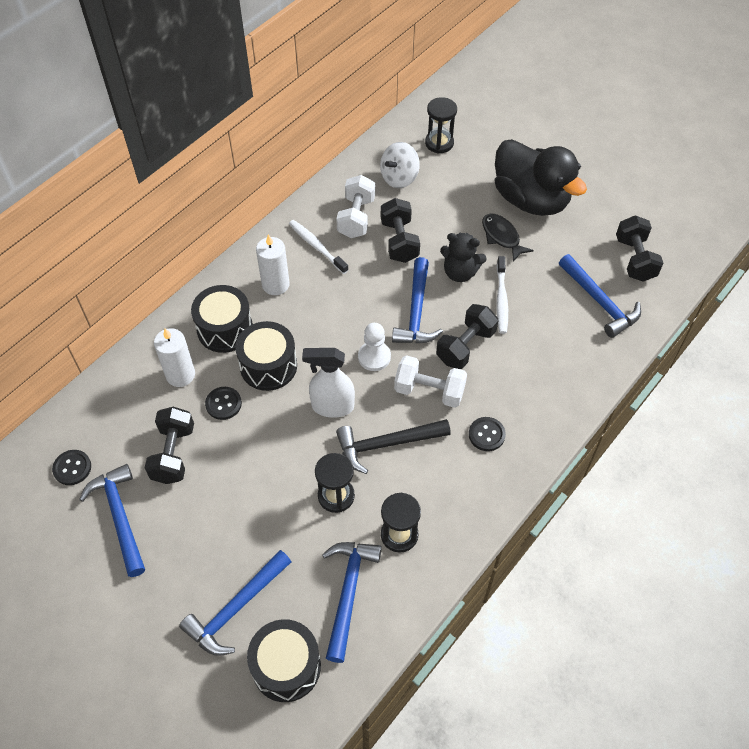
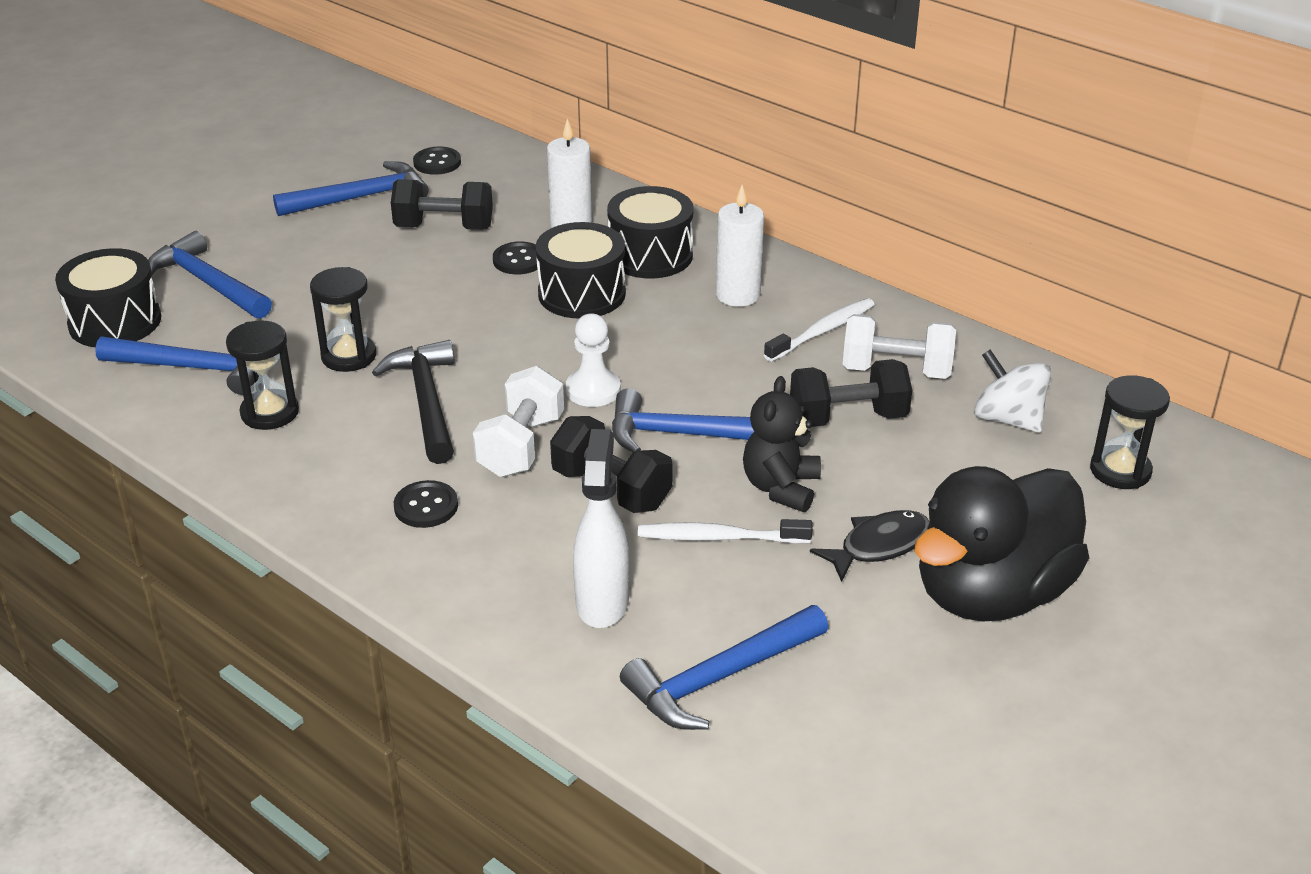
camera: 90 degrees right, 20 degrees down
(332, 406) = (503, 351): white spray bottle -> white spray bottle (602, 602)
(635, 259) = (845, 749): black dumbbell -> none

